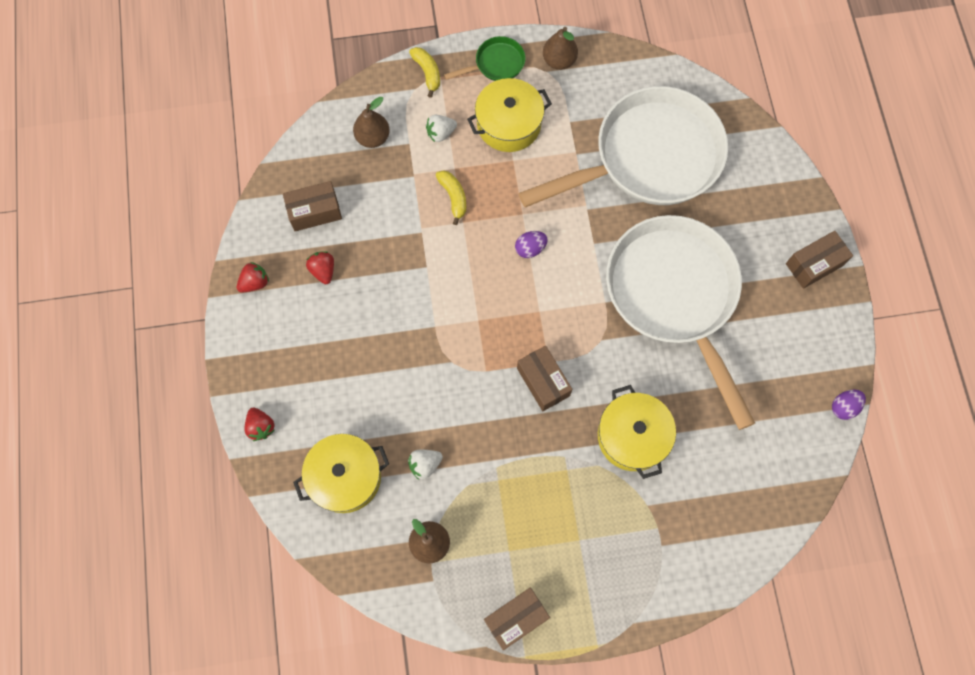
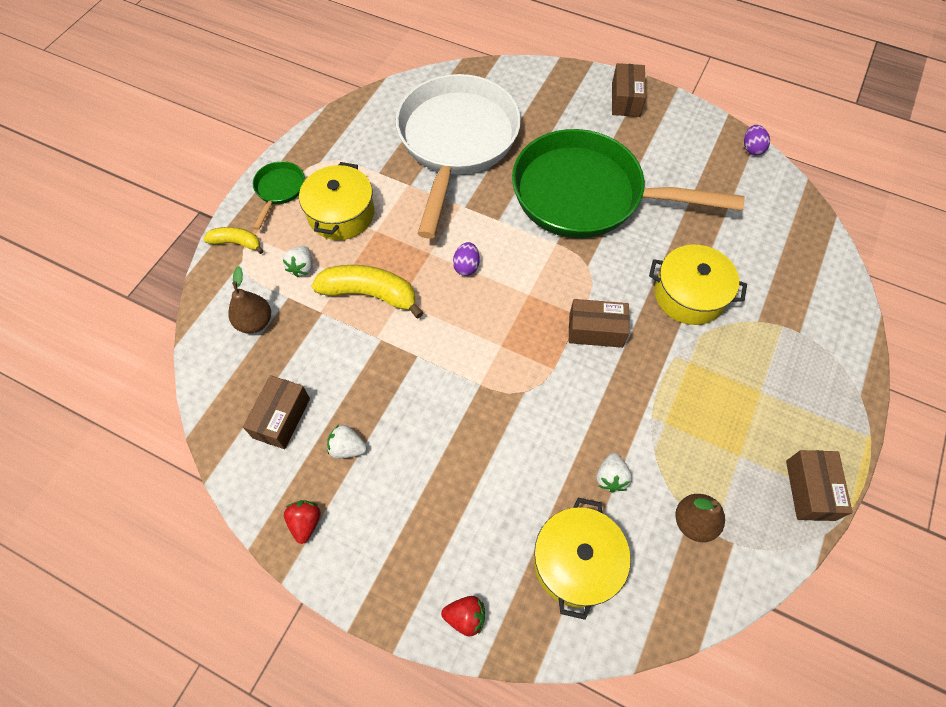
camera: 55 degrees left, 10 degrees down
(323, 270) = (347, 448): red strawberry -> white strawberry
(453, 197) = (370, 294): yellow banana -> yellow banana, size x1.76
(559, 61) = (319, 148): brown pear -> none
(674, 296) = (586, 195): white pan -> green pan

